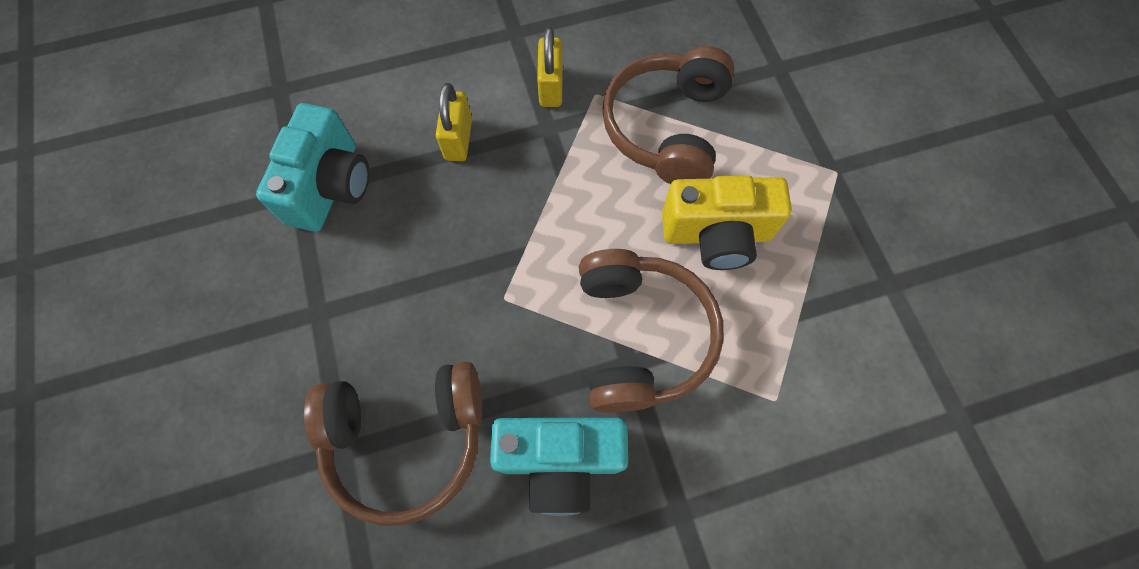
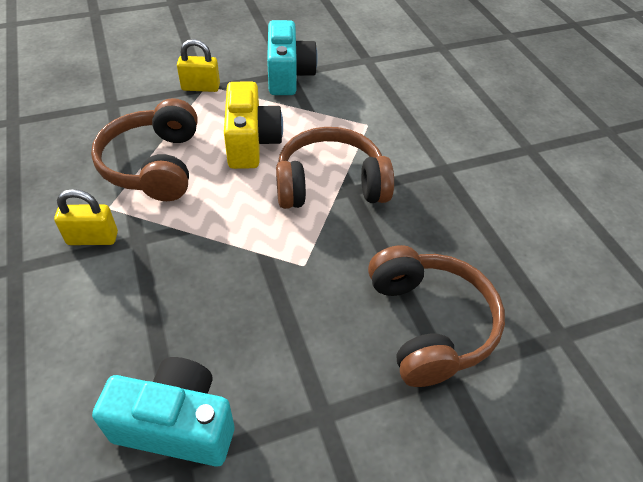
camera: 95 degrees left, 20 degrees down
(458, 139) = (137, 308): yellow padlock -> yellow padlock (200, 87)
(560, 460) = (426, 227): turquoise camera -> turquoise camera (288, 76)
(666, 128) = (154, 165): brown headphones -> brown headphones turned 75 degrees clockwise

